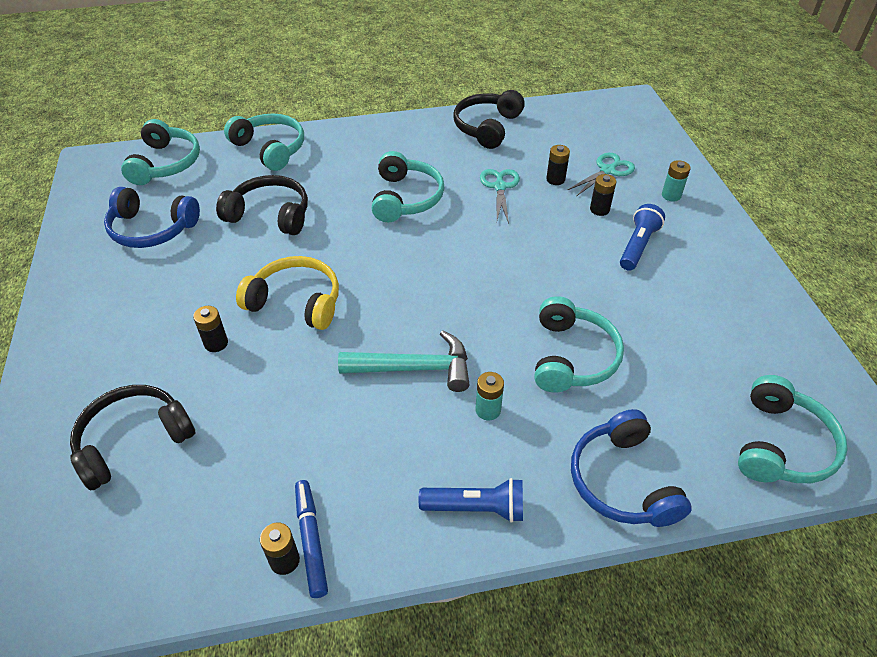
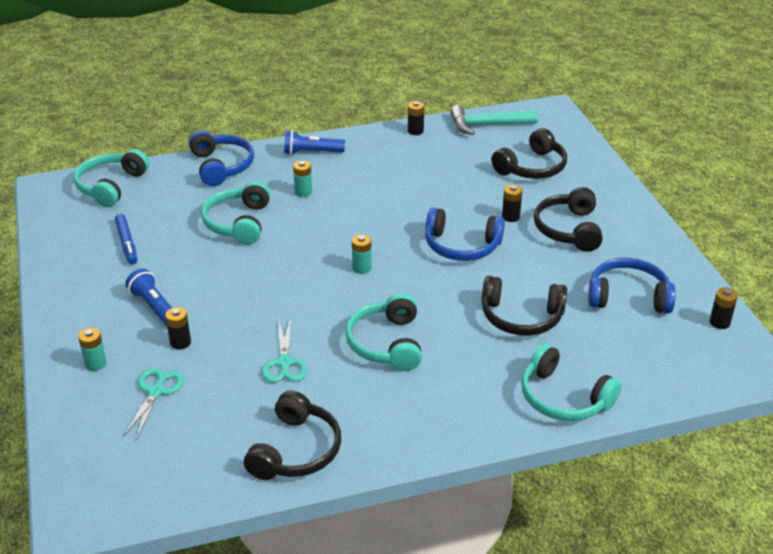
camera: 175 degrees right, 10 degrees down
(156, 318) = (568, 229): none -> black headphones
(166, 163) = (673, 370): turquoise headphones -> none
(296, 302) = (461, 246): yellow headphones -> blue headphones
(311, 540) = (403, 138): blue marker -> blue marker (126, 243)
(414, 368) = (356, 210): turquoise hammer -> turquoise hammer (487, 125)
(419, 279) = (362, 268): none -> turquoise battery
(555, 179) = (220, 376): black battery -> black battery (719, 322)
(607, 170) = (156, 392): turquoise scissors -> turquoise scissors turned 150 degrees clockwise
(638, 246) = (155, 307): blue flashlight -> blue flashlight turned 120 degrees clockwise

